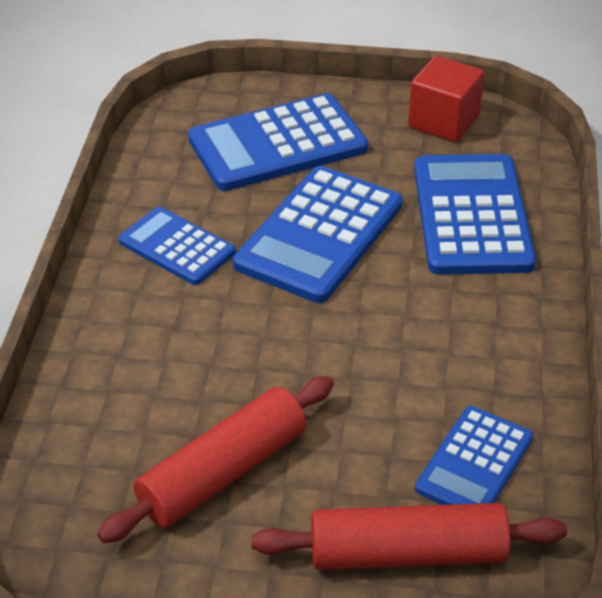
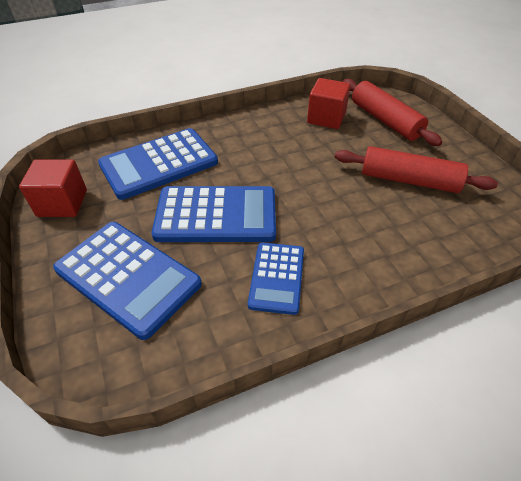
camera: 120 degrees left, 5 degrees up
(474, 463) = (326, 118): blue calculator -> red cube

